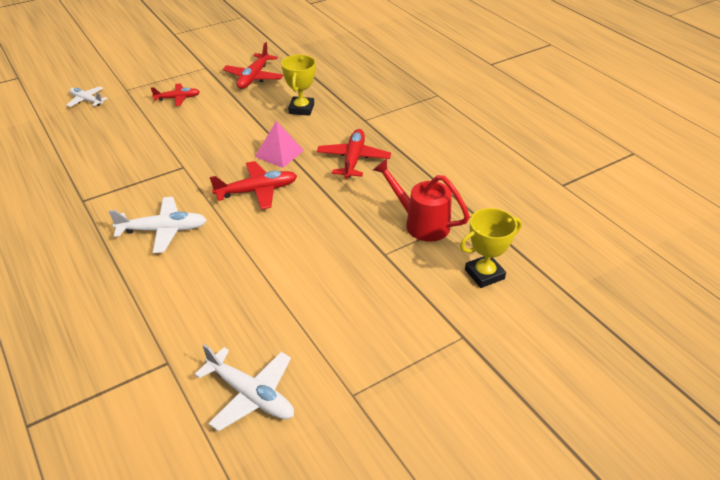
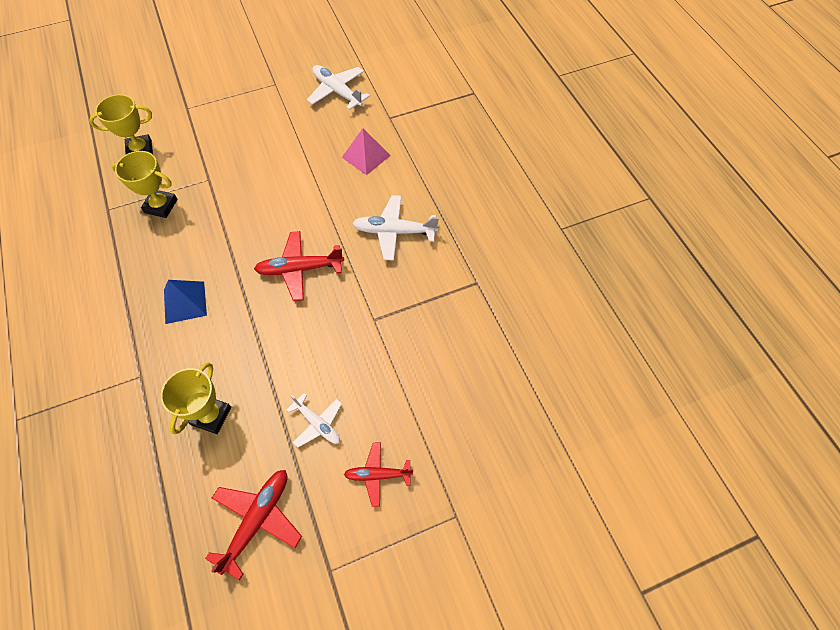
camera: 170 degrees left, 20 degrees up
(86, 100) = (511, 492): white plane -> white plane (317, 423)
(279, 153) = (263, 326): pink pyramid -> pink pyramid (366, 156)
(353, 159) = (185, 302): red plane -> blue pyramid
(421, 223) = (161, 206): red watering can -> yellow trophy

